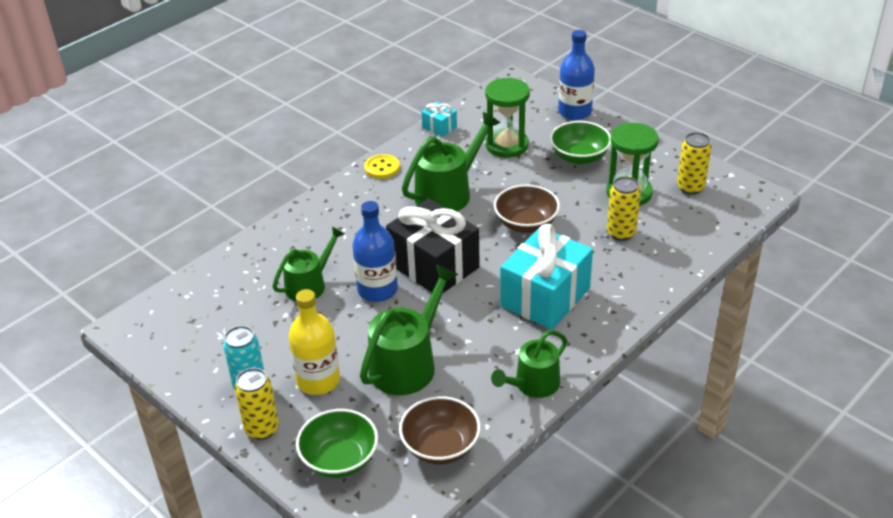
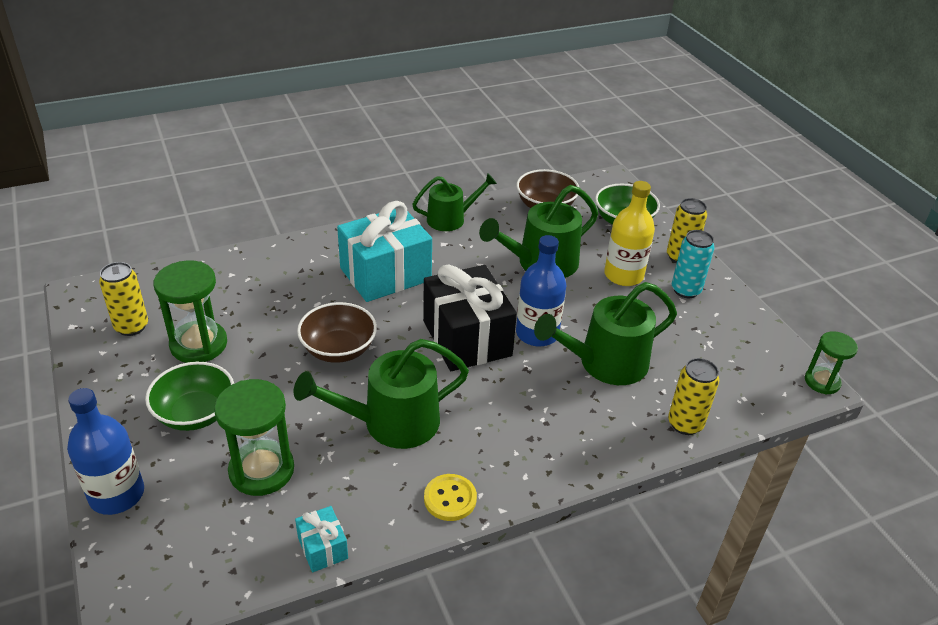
camera: 160 degrees left, 0 degrees up
(115, 333) = (822, 382): none -> green hourglass
(309, 285) = (605, 363): green watering can -> green watering can, size x1.52
(621, 233) = (257, 305): yellow can -> yellow can (685, 424)

